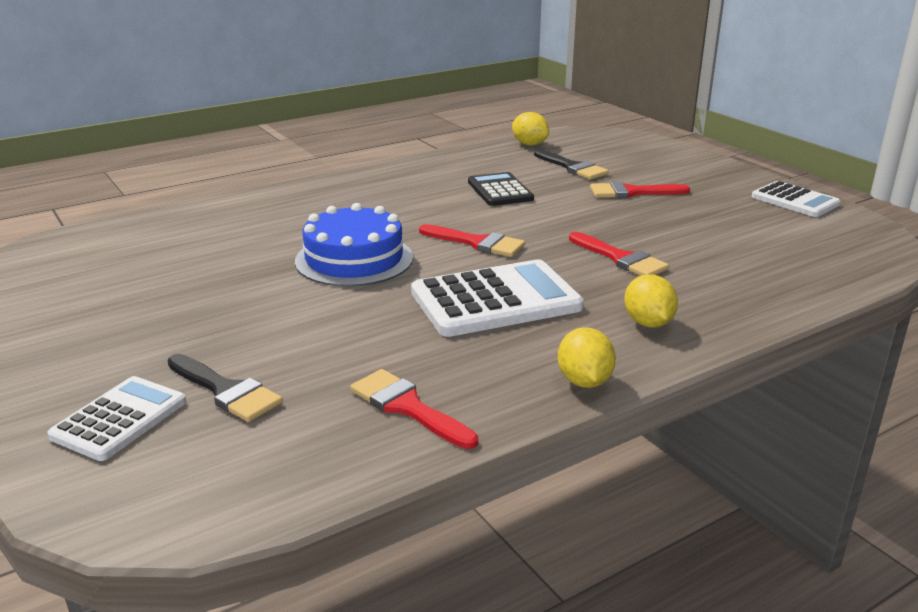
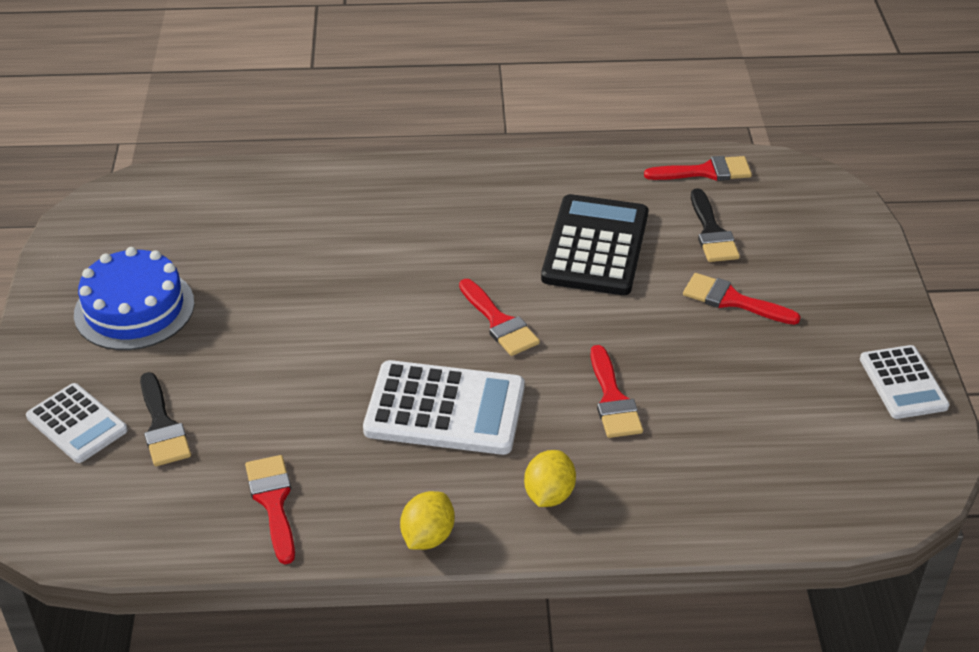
camera: 30 degrees right, 15 degrees up
(119, 419) = (77, 424): white calculator -> white calculator turned 75 degrees clockwise
(354, 259) = (371, 303): blue cake -> blue cake (134, 308)
(500, 190) = (595, 246): black calculator -> black calculator, size x1.64
(529, 144) = (705, 172): yellow lemon -> red brush

